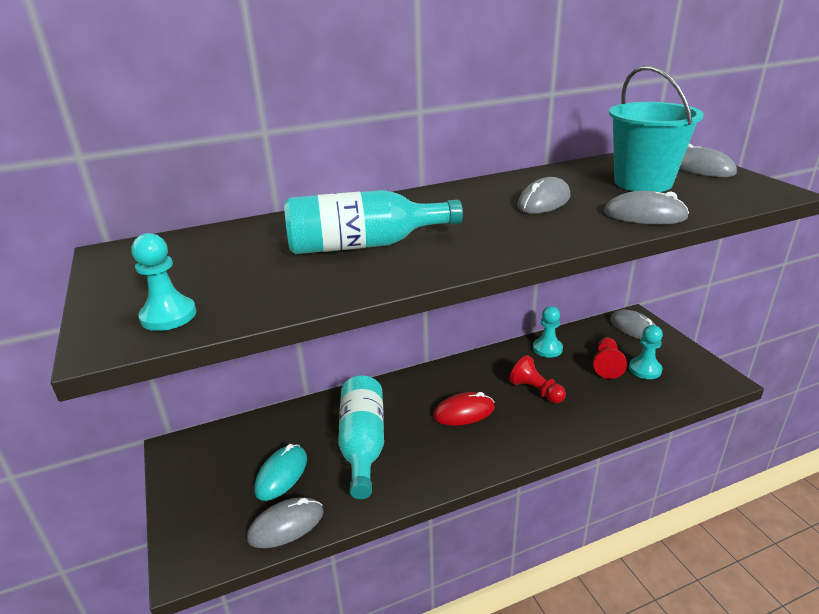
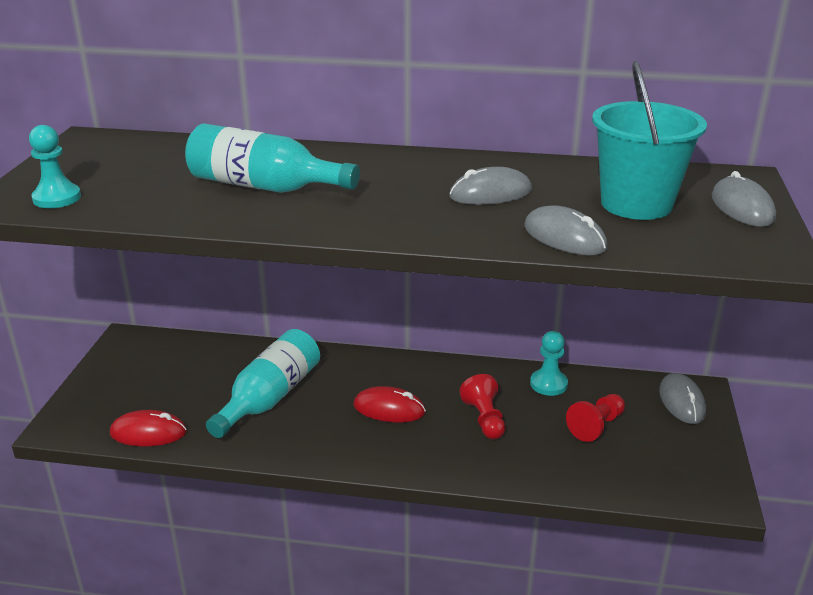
camera: 30 degrees right, 0 degrees up
(281, 474) = (182, 393): turquoise mouse -> none
(286, 525) = (148, 433): grey mouse -> red mouse
(645, 369) = (636, 448): turquoise pawn -> none

